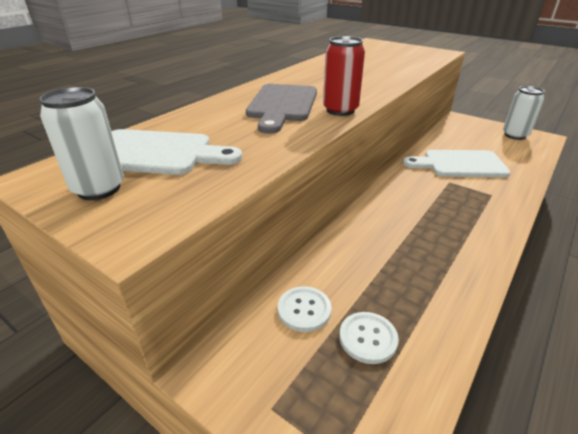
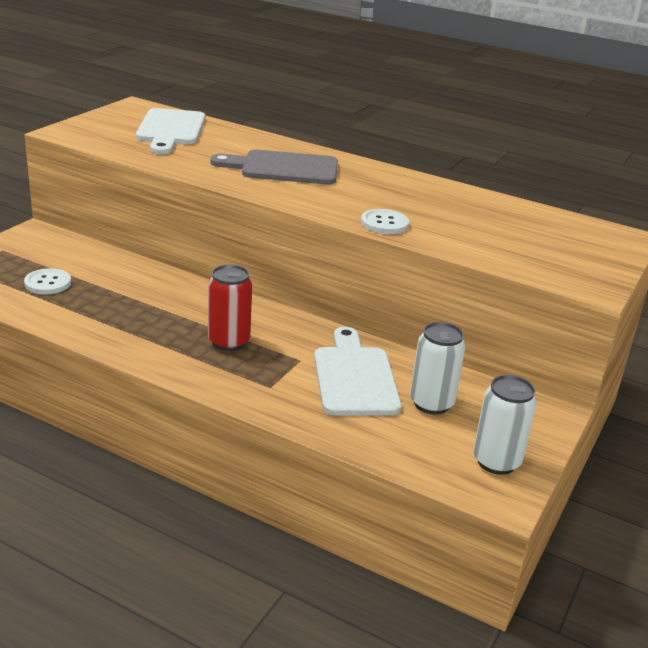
camera: 80 degrees right, 5 degrees down
(99, 189) = (118, 120): white can -> white can (431, 403)
(304, 310) = (82, 261): white button -> white button (384, 223)
(340, 110) = (273, 192): red can -> red can (229, 342)

